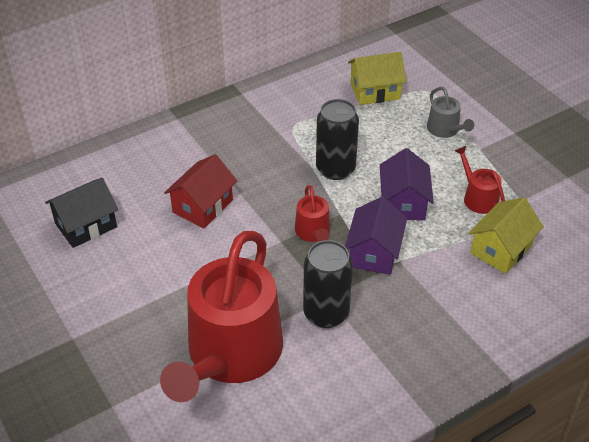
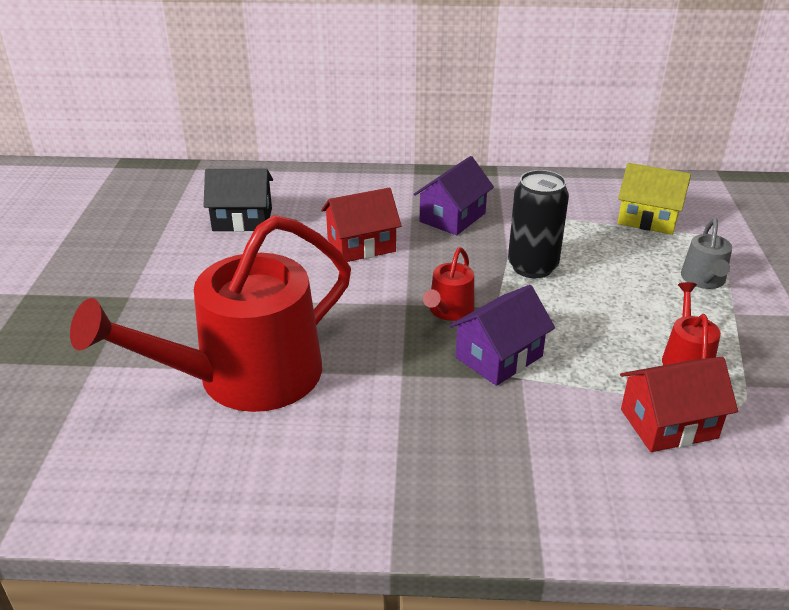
camera: 35 degrees right, 10 degrees down
(326, 313) = (383, 388): black can -> none
(403, 202) = (582, 326): purple house -> purple house (452, 217)
(501, 249) = (668, 424): yellow house -> red house

